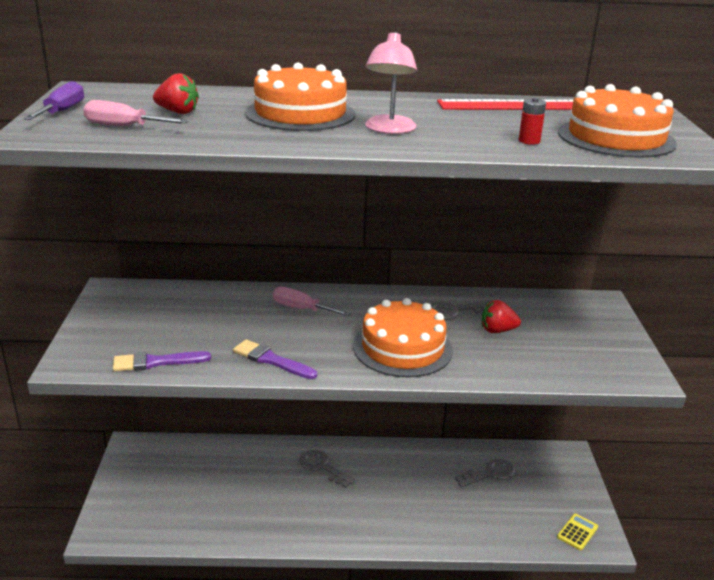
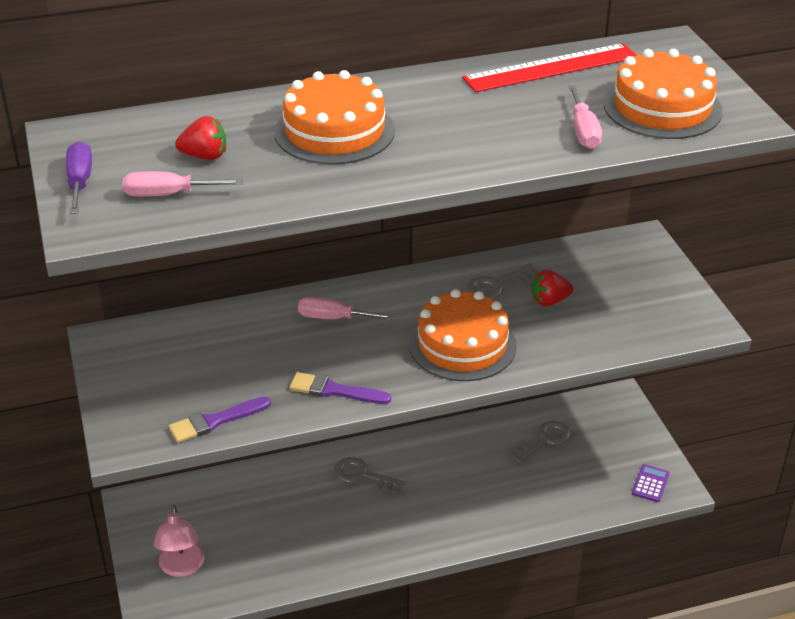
camera: 15 degrees left, 10 degrees up
(389, 129) = (440, 141): pink lamp -> pink lamp (181, 567)
(529, 141) = (583, 131): red battery -> pink screwdriver
(577, 532) = (650, 484): yellow calculator -> purple calculator

